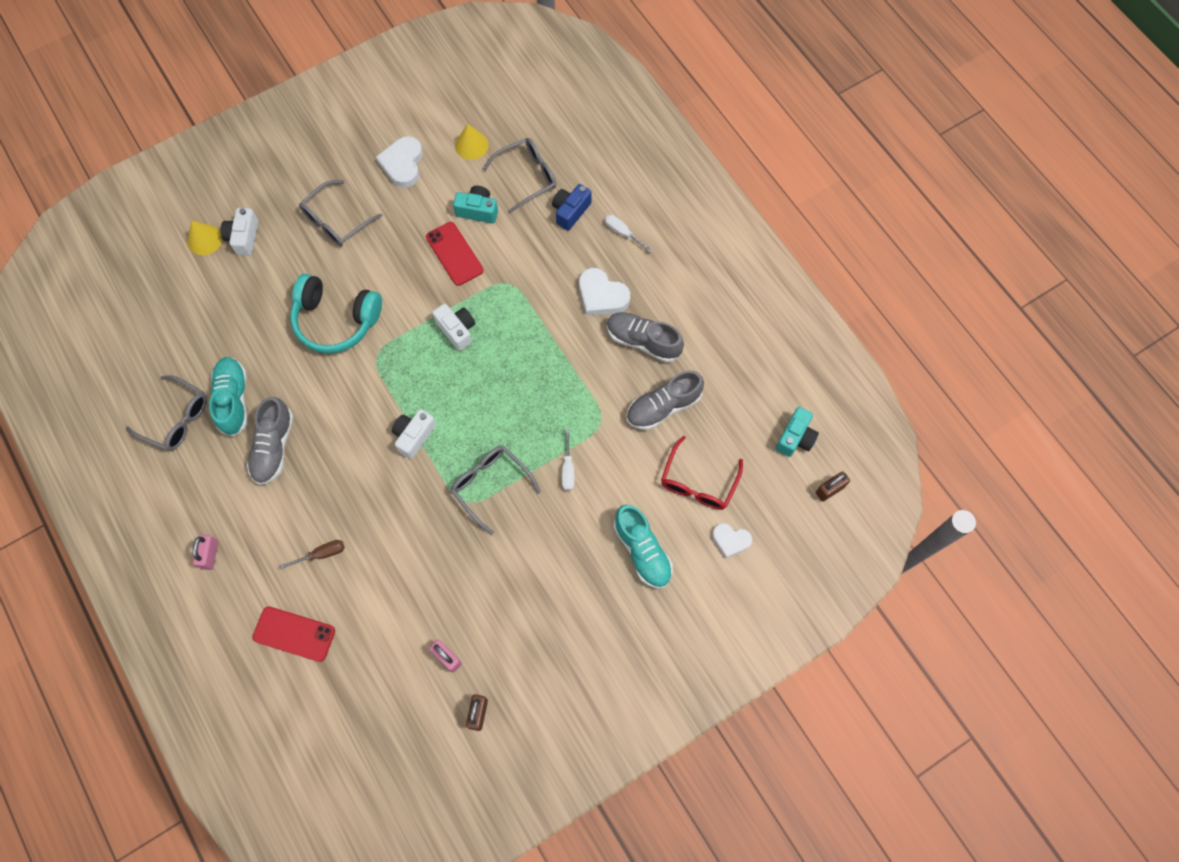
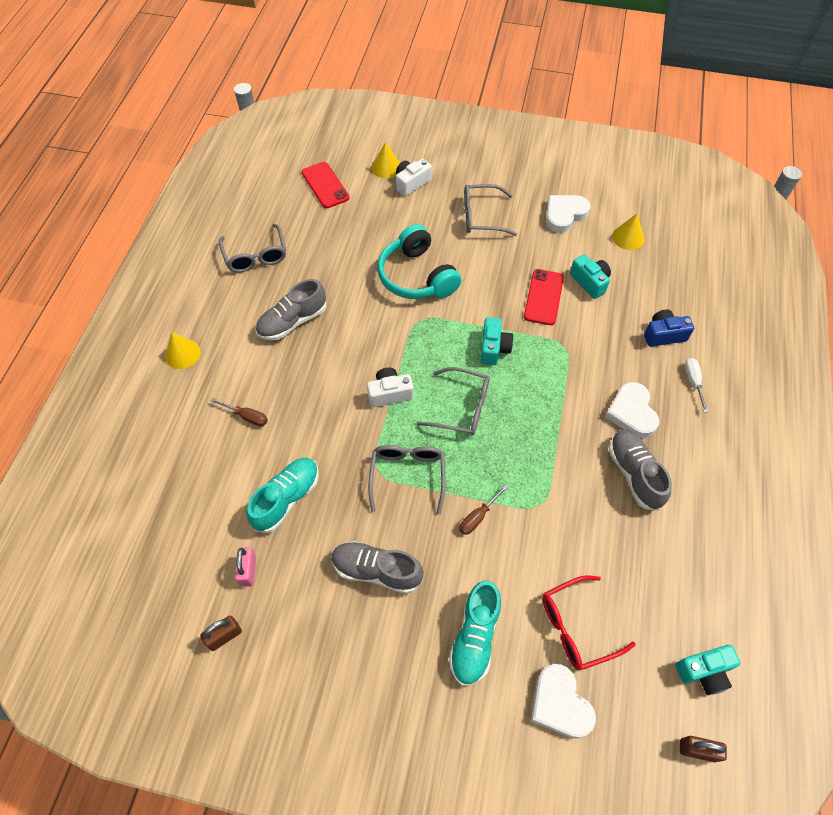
camera: 45 degrees right, 10 degrees down
(210, 555) = (182, 354): pink padlock -> yellow cone
(233, 400) = (300, 272): turquoise shoe -> turquoise shoe (286, 499)
(294, 634) = (173, 453): red phone -> red phone (325, 185)
(457, 330) = (494, 348): white camera -> turquoise camera
(527, 177) = (651, 287): grey glasses -> grey glasses (462, 408)
(568, 469) = (478, 517): white screwdriver -> brown screwdriver
(663, 407) = (603, 539): grey shoe -> grey shoe (376, 570)
(730, 540) = (560, 704): white heart -> white heart, size x1.54

